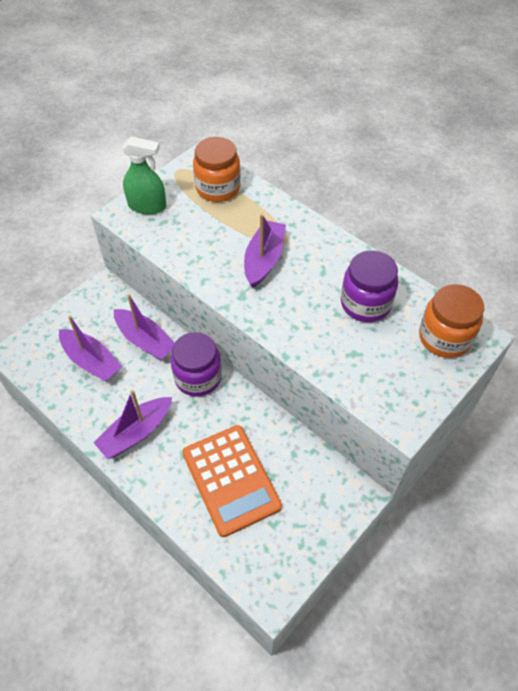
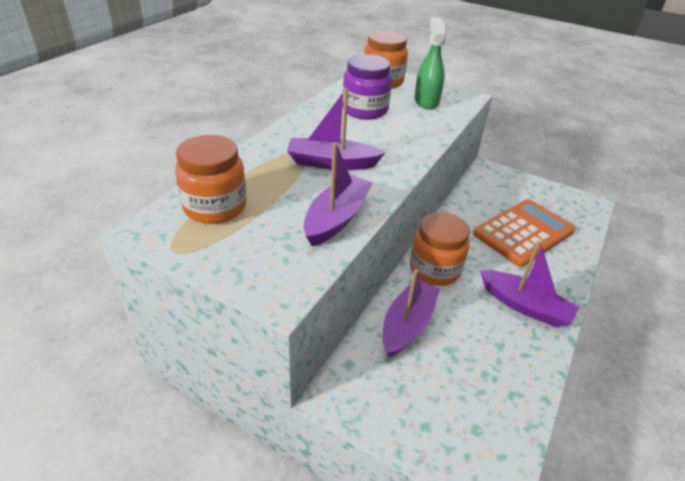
camera: 105 degrees left, 15 degrees down
(91, 361) = (462, 374): purple boat -> purple boat (337, 218)
(147, 206) = (260, 268): green spray bottle -> green spray bottle (426, 101)
(198, 377) = (434, 269): purple jar -> orange jar

